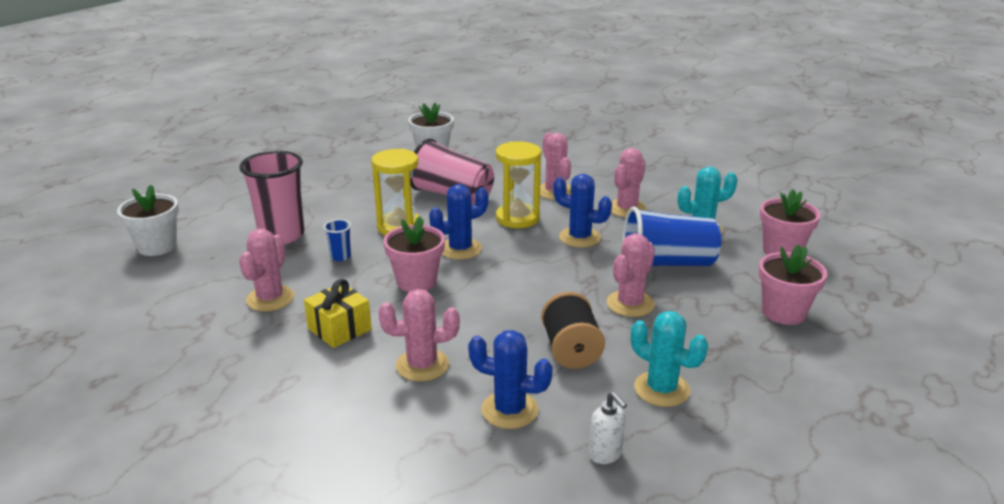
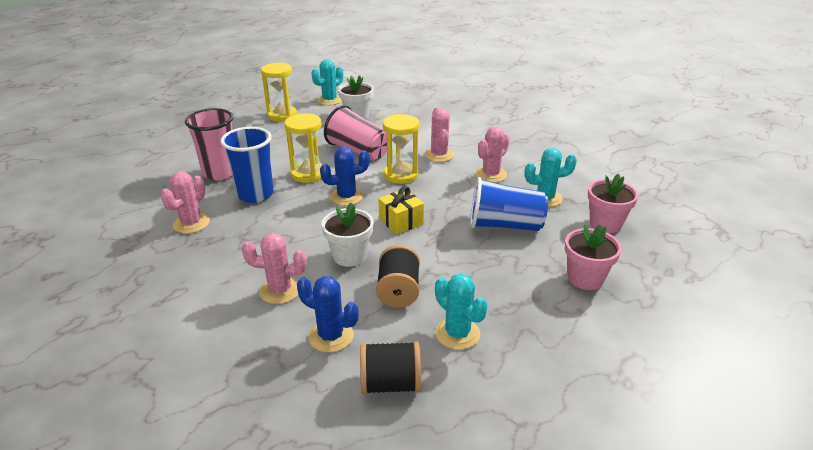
camera: 10 degrees right, 5 degrees up
(157, 246) = (129, 174): white flower pot -> white flower pot (349, 256)
(334, 160) = (282, 115): none -> yellow hourglass
(339, 329) = (231, 253): yellow gift -> yellow gift (401, 221)
(340, 256) = (255, 194): blue cup -> blue cup, size x2.32
(389, 138) = (329, 100): none -> turquoise cactus
(416, 281) = (303, 220): pink flower pot -> none
(579, 237) = (443, 196): blue cactus -> none
(605, 454) = (390, 384): white soap dispenser -> black spool
(630, 304) = (461, 257): pink cactus -> none

